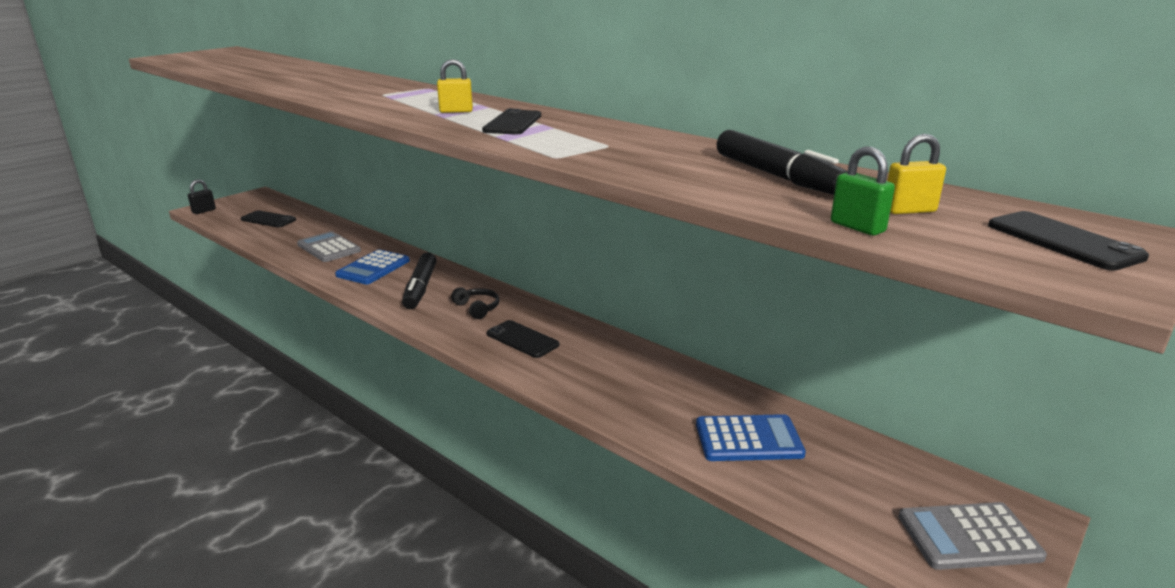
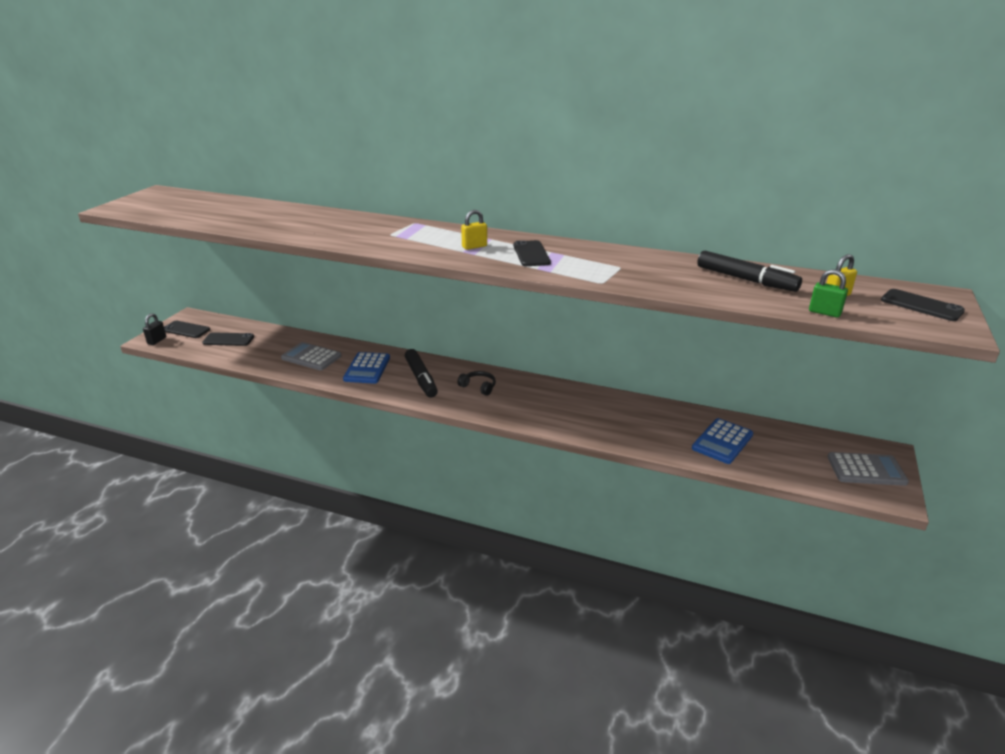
camera: 20 degrees left, 5 degrees up
(522, 339) = (532, 404): black phone -> black phone (186, 330)
(748, 439) = (722, 441): blue calculator -> blue calculator turned 150 degrees clockwise
(969, 537) = (866, 470): grey calculator -> grey calculator turned 150 degrees counterclockwise

